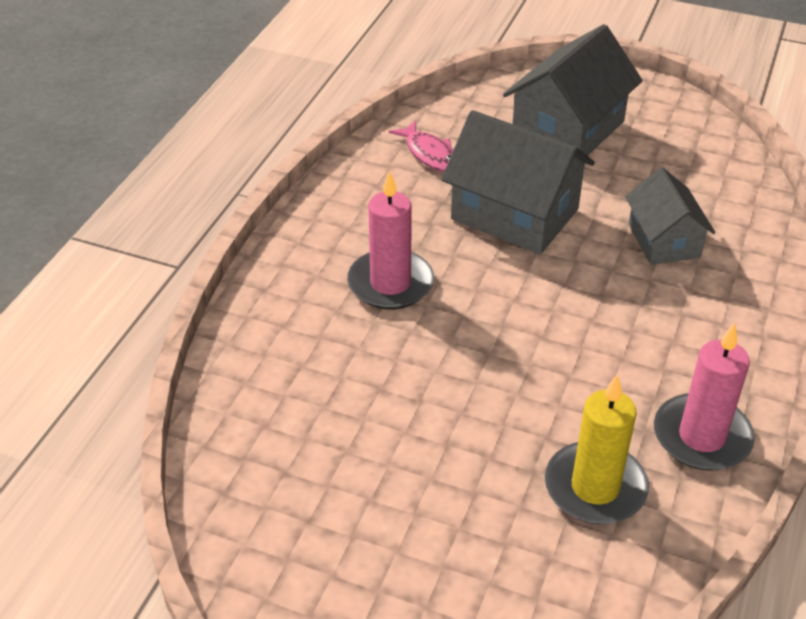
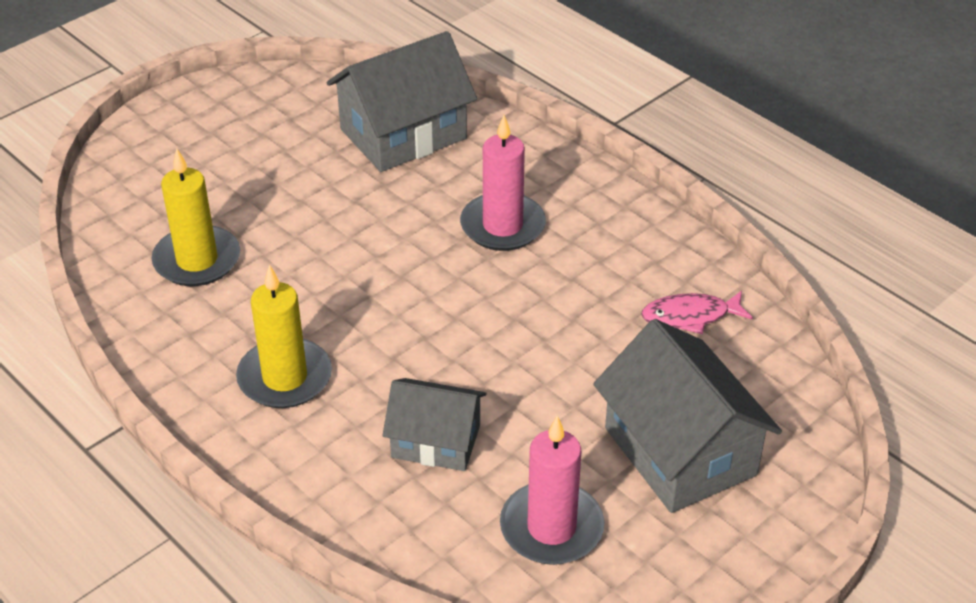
camera: 115 degrees right, 0 degrees up
(514, 214) = (550, 343): grey house -> grey house (403, 134)
(681, 351) = (285, 377): none -> yellow candle
(701, 436) = (188, 343): pink candle -> pink candle (551, 527)

